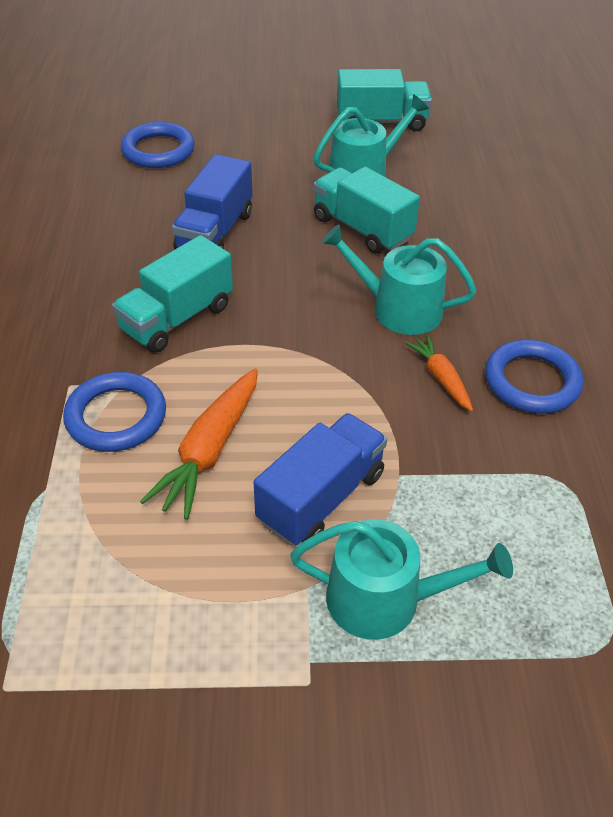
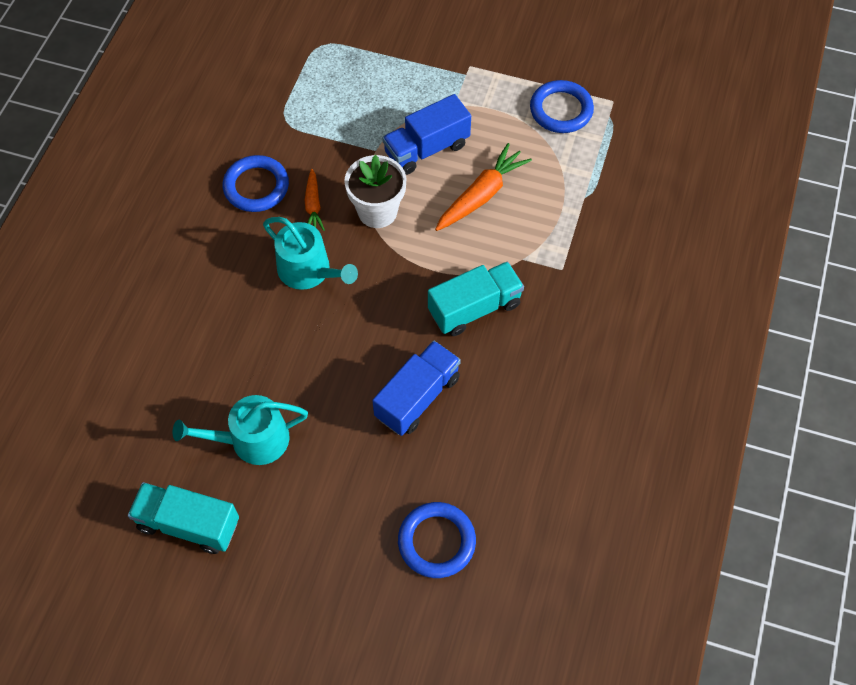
camera: 160 degrees left, 15 degrees up
(116, 416) = (534, 235): blue ring -> blue ring (561, 110)
(350, 392) = (377, 211): none -> white flower pot
(362, 229) = (291, 365): turquoise truck -> none
(385, 599) = (417, 90): turquoise watering can -> none

